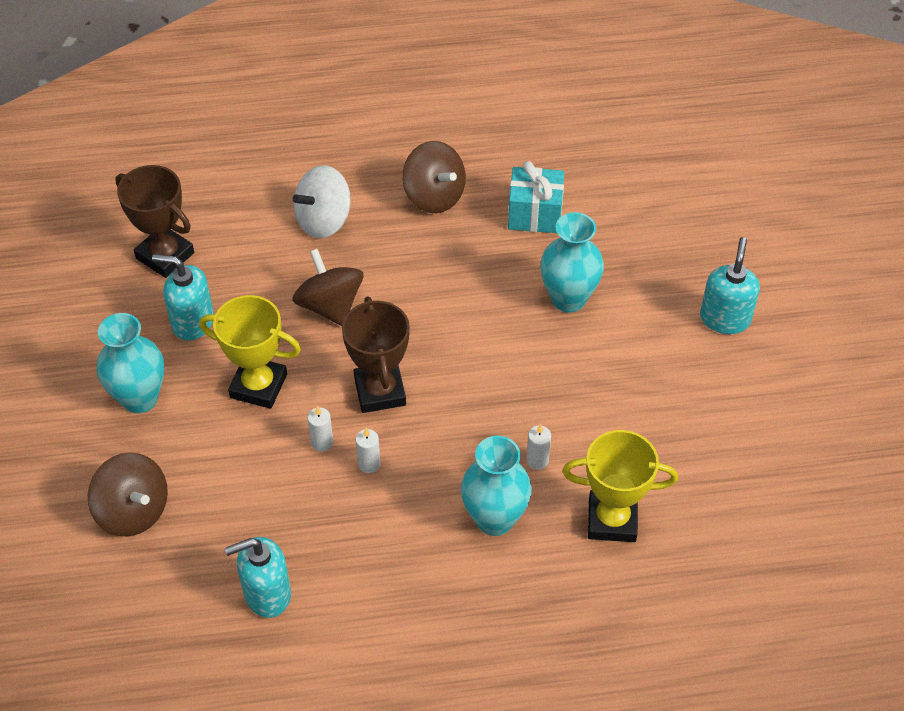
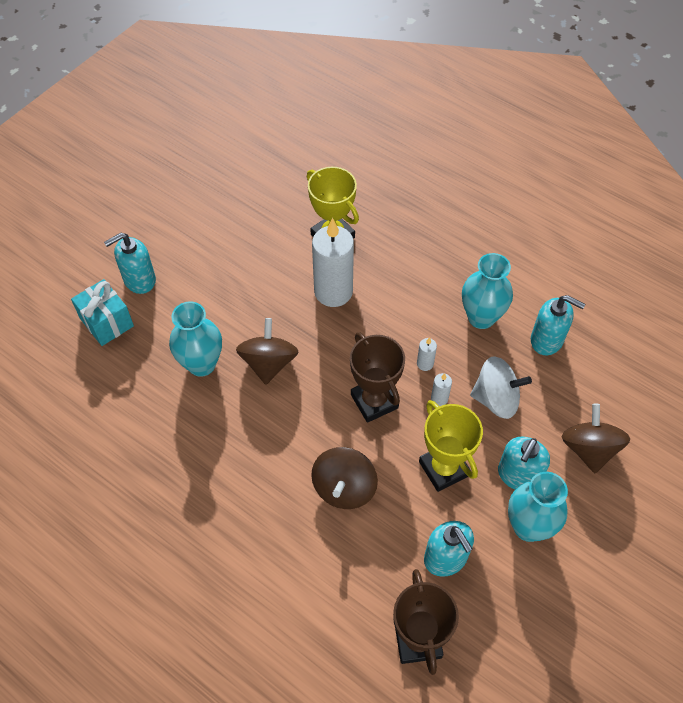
camera: 135 degrees left, 5 degrees up
(184, 433) = (518, 475): none -> turquoise soap dispenser
(324, 221) = (278, 564): white spinning top -> white spinning top (496, 399)
(380, 391) = (374, 401): brown trophy -> brown trophy turned 60 degrees counterclockwise
(434, 196) = (186, 514): brown spinning top -> brown spinning top (268, 363)
(494, 519) = (389, 282): turquoise vase -> turquoise vase (481, 317)
(535, 214) = (145, 438): turquoise gift -> turquoise gift (107, 322)
(537, 460) = (333, 292): white candle -> white candle, size x2.38

